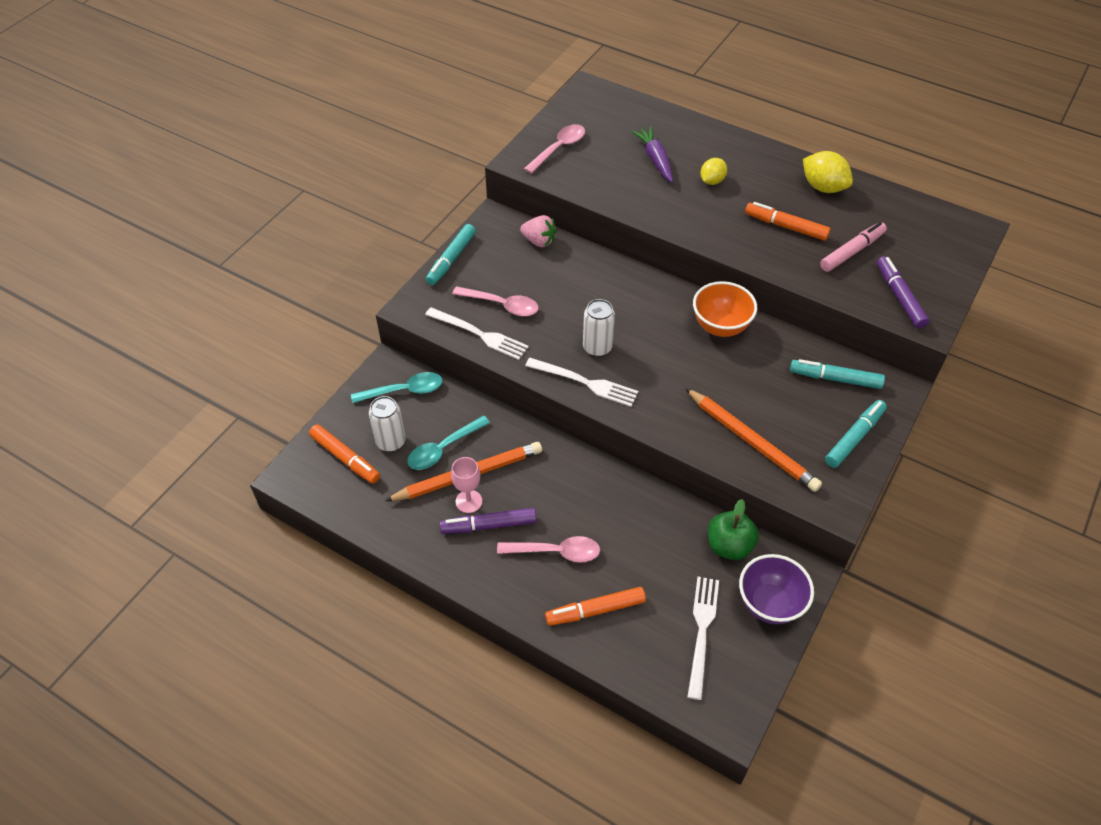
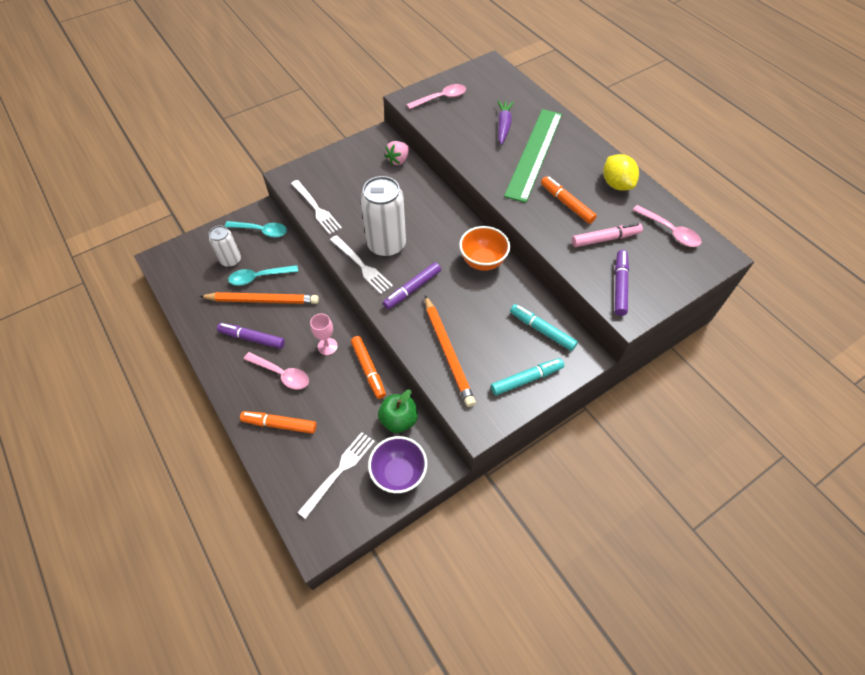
camera: 25 degrees right, 5 degrees up
(345, 458) = (197, 260): orange marker -> orange marker (368, 369)
(451, 259) = (333, 153): turquoise marker -> none
(469, 501) = (251, 318): pink goblet -> pink goblet (327, 346)
(502, 305) = (344, 194): pink spoon -> pink spoon (670, 231)
(539, 241) = (398, 160): pink strawberry -> pink strawberry turned 75 degrees clockwise
(597, 347) = (386, 245): white can -> white can, size x1.74
(663, 387) = (412, 289): none -> purple marker
(712, 181) = (534, 153): yellow lemon -> green ruler

